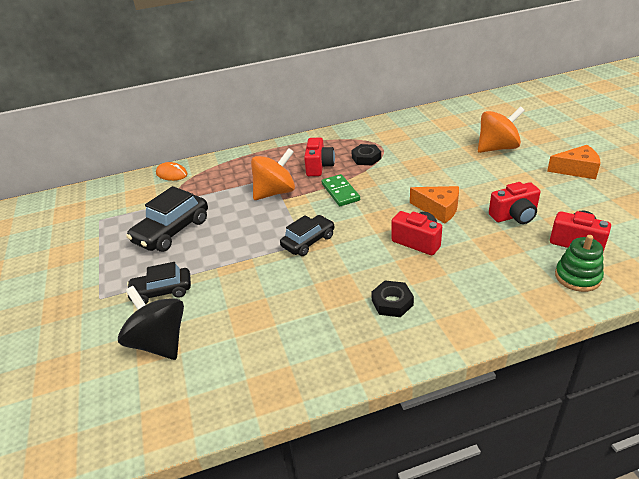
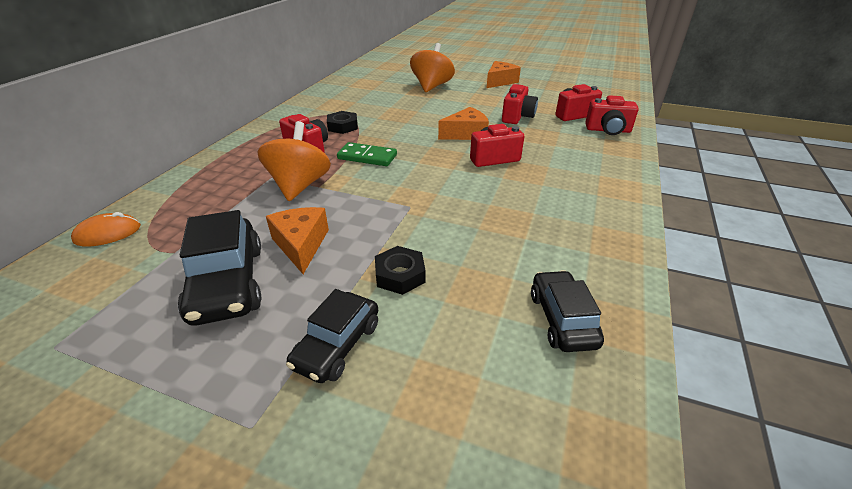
camera: 55 degrees left, 0 degrees up
(160, 342) = (438, 391): black spinning top -> none
(222, 231) = (301, 245): none -> orange cheese
(308, 241) = (411, 203): black car -> black car (562, 319)
(392, 302) = (555, 202): black nut -> black nut (400, 275)
(577, 277) = (608, 130): green stacking toy -> red camera

